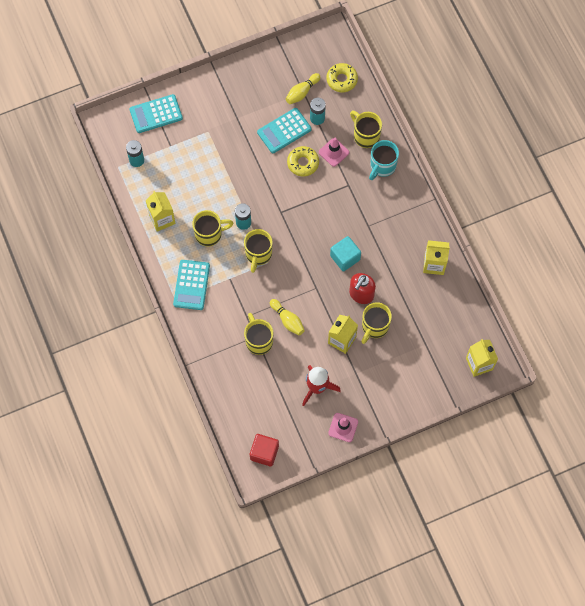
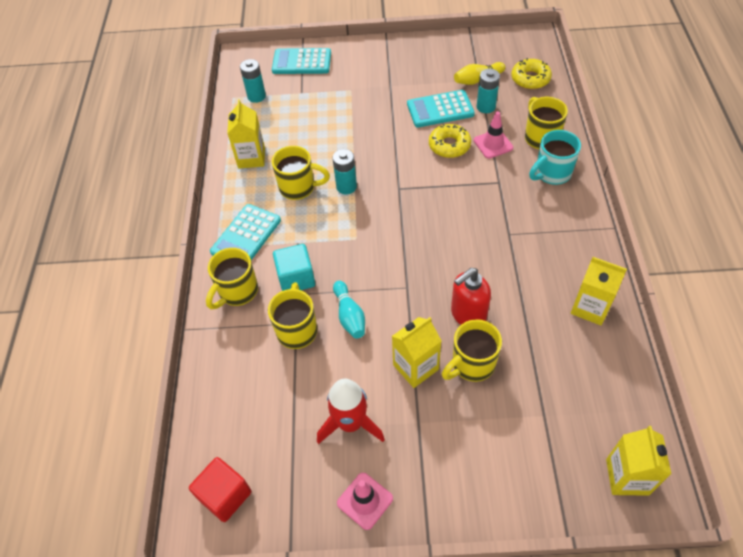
camera: 25 degrees right, 15 degrees down
(258, 254) = (348, 226): yellow mug -> yellow mug (237, 292)
(287, 320) = (349, 316): yellow bowling pin -> turquoise bowling pin
(345, 257) = (462, 262): turquoise cube -> turquoise cube (296, 278)

